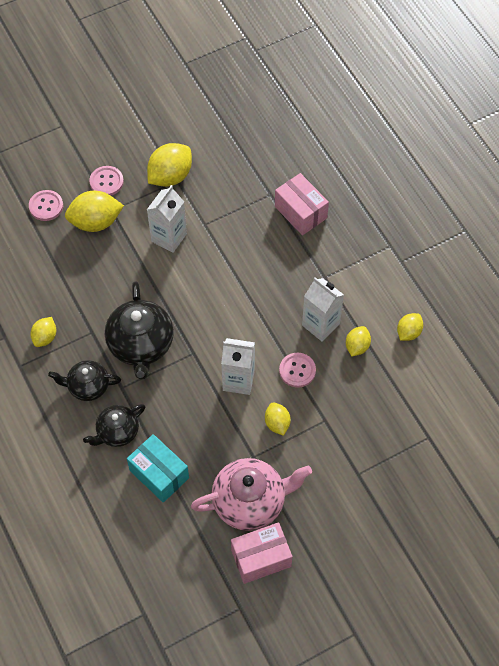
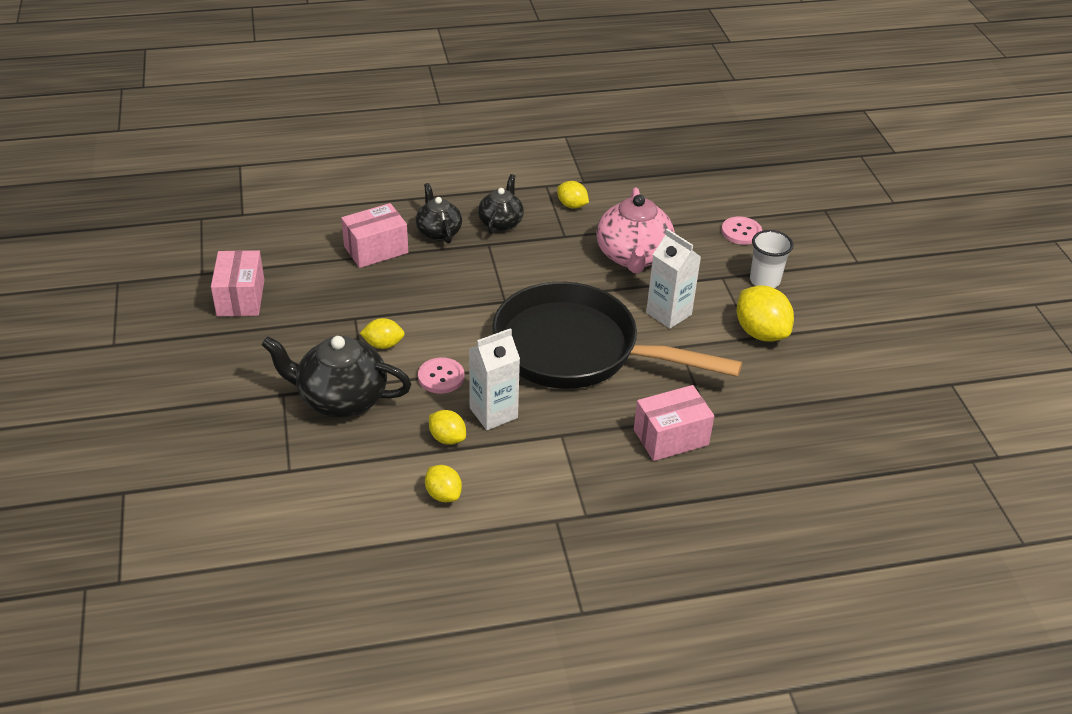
camera: 105 degrees right, 20 degrees down
(96, 222) = (708, 263): yellow lemon -> none
(106, 182) = (764, 281): pink button -> white cup
(141, 345) = (533, 266): black teapot -> black teapot (341, 398)
(159, 474) = (376, 249): turquoise box -> pink box
(233, 288) = (577, 350): none -> black pan
(238, 380) = (453, 327): white carton -> none
(250, 501) = (306, 304): pink teapot -> pink teapot (633, 256)

